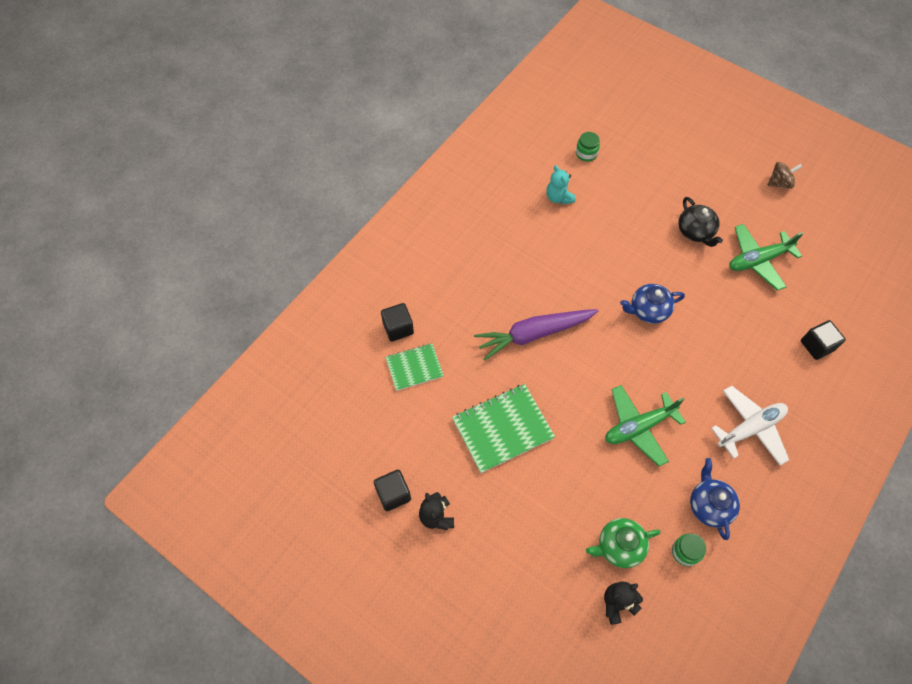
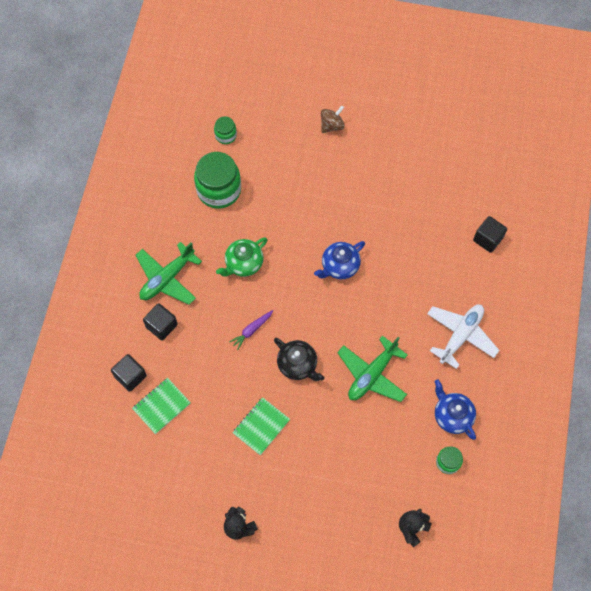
camera: 25 degrees left, 5 degrees up
(393, 494) = (194, 524): black cube -> black cube (161, 326)
(502, 429) = (261, 426): green notebook -> green notebook, size x0.62
(534, 334) = (252, 330): purple carrot -> purple carrot, size x0.46
(558, 197) = (219, 190): turquoise teddy bear -> green jar
(619, 546) = (395, 482): green teapot -> green teapot (243, 263)
(695, 232) = (351, 174): black teapot -> black teapot (298, 365)
(758, 260) = (413, 180): green plane -> green plane (167, 278)
(779, 183) = (405, 97): brown spinning top -> brown spinning top (332, 125)

